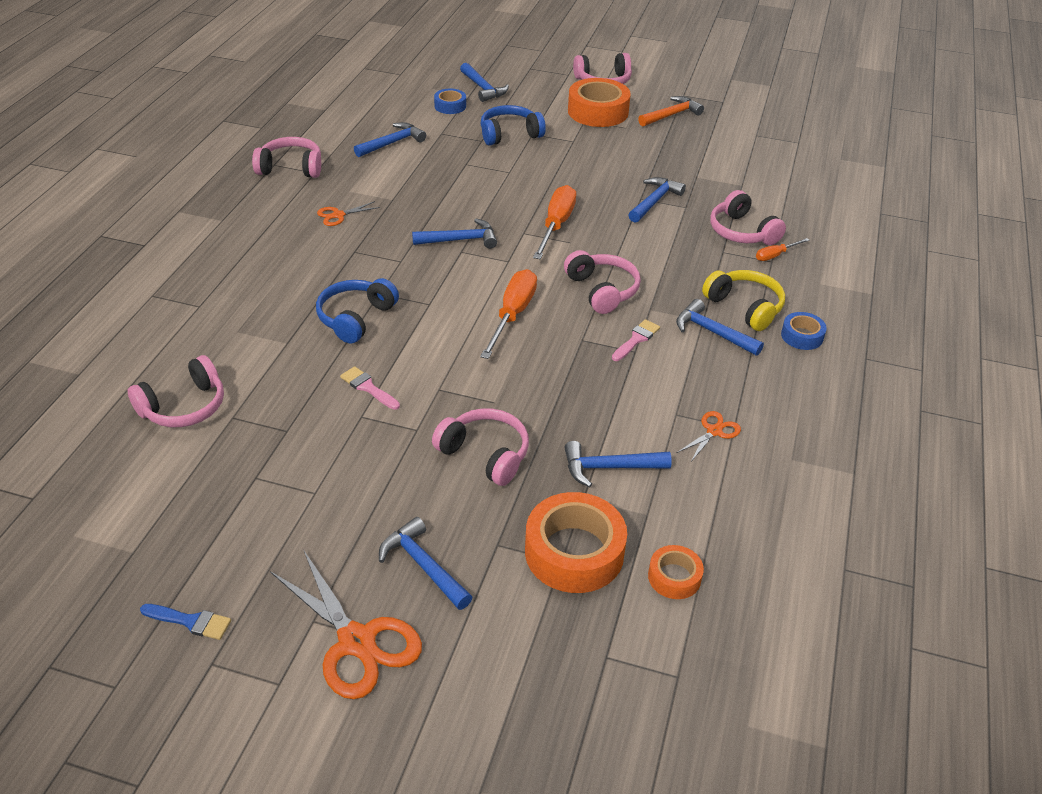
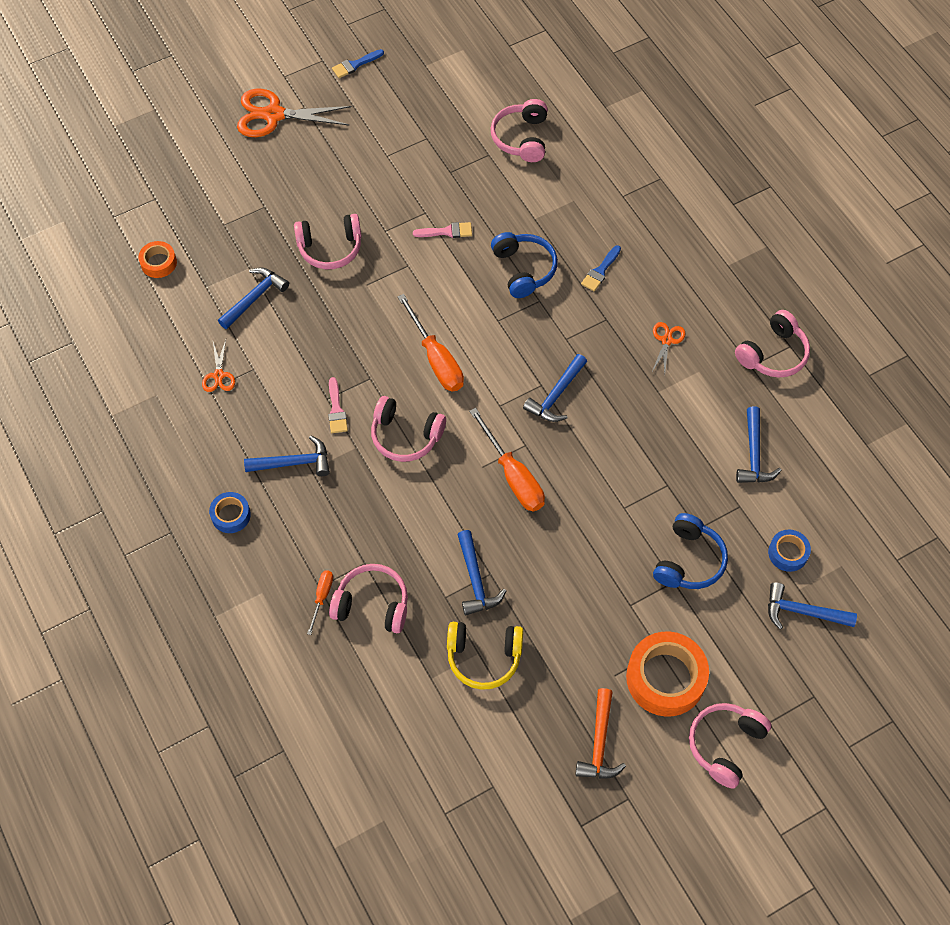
camera: 135 degrees right, 20 degrees up
(306, 277) = (600, 271): none -> blue brush
(423, 566) = (286, 168): blue hammer -> none
(574, 552) = (222, 234): orange tape -> none
(744, 307) = (294, 510): yellow headphones -> yellow headphones (484, 657)

